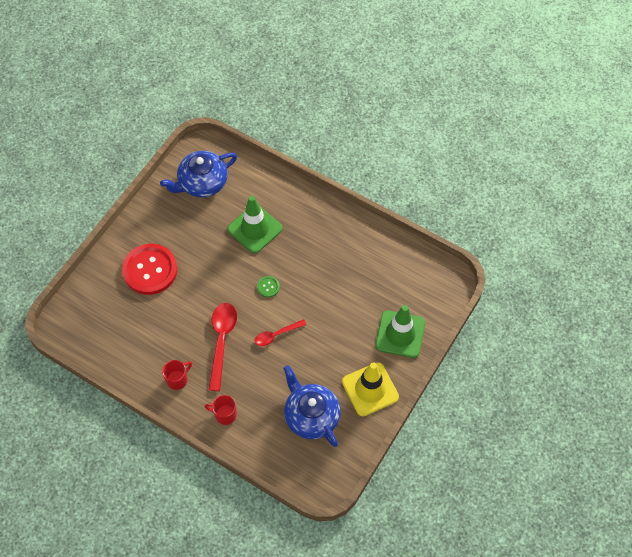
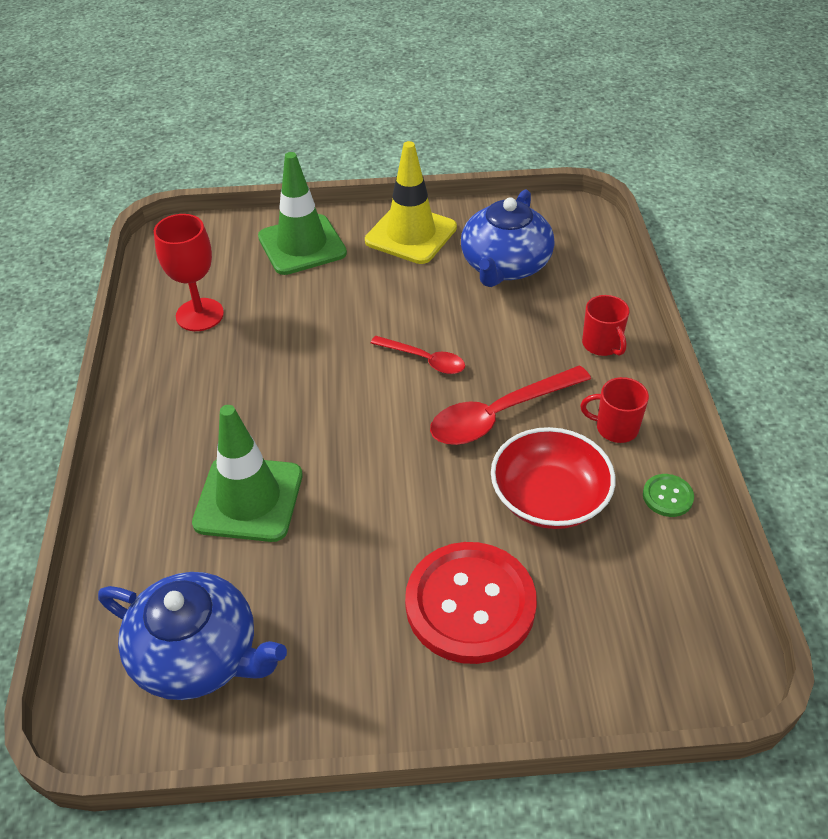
camera: 125 degrees left, 15 degrees down
(168, 328) = (549, 498): none -> red bowl
(268, 287) = (351, 415): green button -> green button (667, 496)
(379, 264) = (199, 315): none -> red goblet

